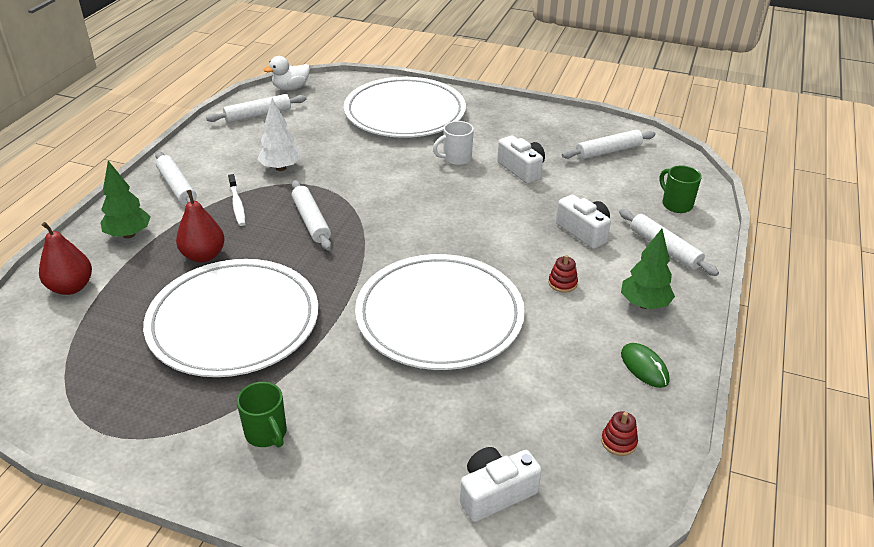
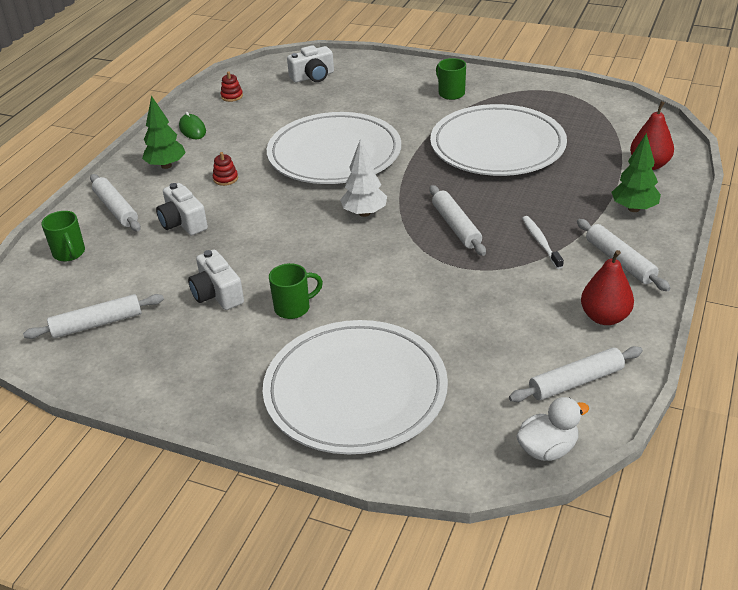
camera: 175 degrees left, 0 degrees up
(203, 255) = (548, 192): red pear -> red pear (604, 317)
(281, 168) = (509, 289): white tree -> white tree (364, 213)
(456, 159) = (293, 308): white mug -> green mug

